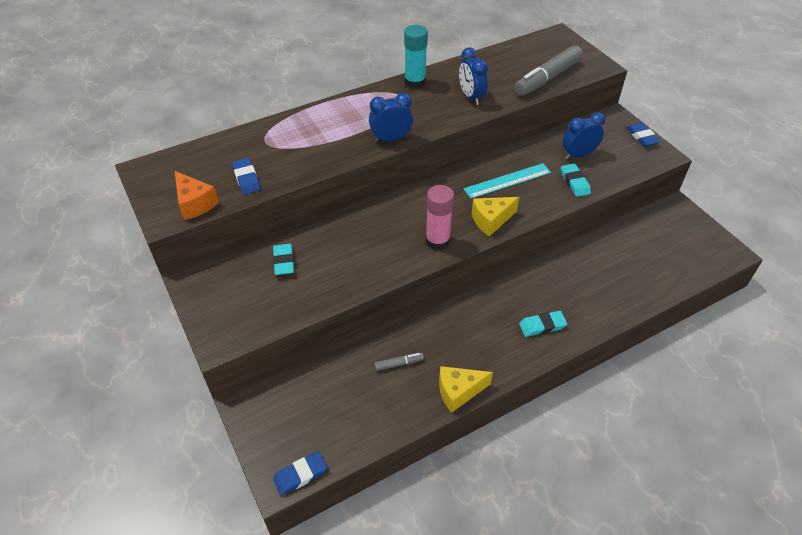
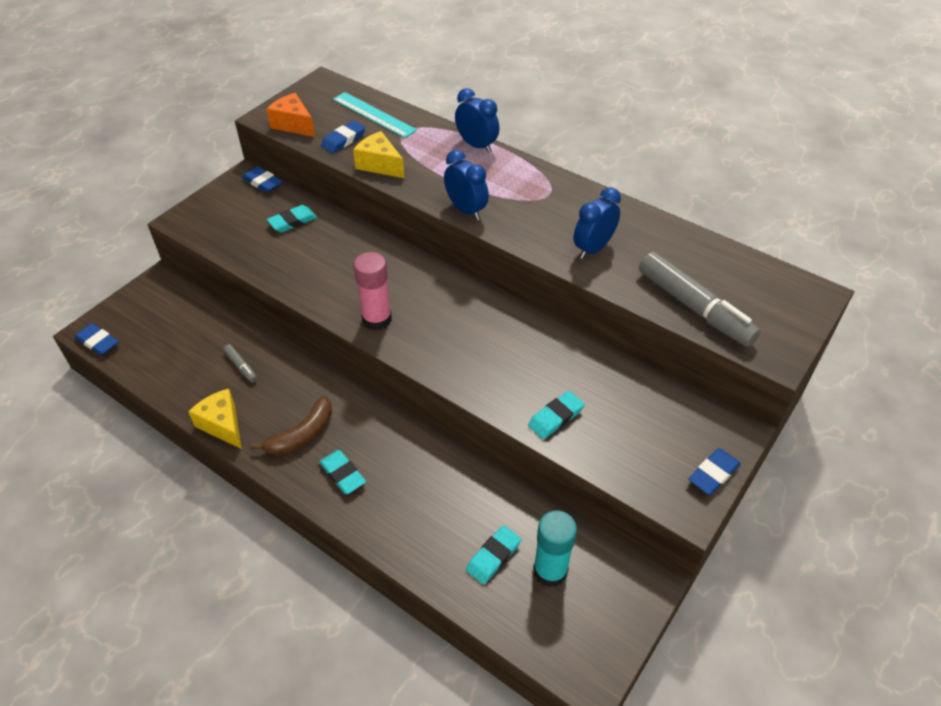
camera: 65 degrees right, 0 degrees up
(195, 204) = (293, 125): orange cheese -> orange cheese turned 105 degrees clockwise
(211, 269) = (263, 182): none -> blue eraser
(415, 82) = (584, 196): turquoise glue stick -> turquoise glue stick (550, 571)
(491, 220) = (435, 354): yellow cheese -> yellow cheese (379, 165)
(493, 340) = (302, 435): none -> brown banana
(507, 181) = (515, 350): turquoise ruler -> turquoise ruler (374, 114)
(547, 78) = (694, 307): grey marker -> grey marker turned 150 degrees counterclockwise
(578, 155) = (615, 408): blue clock -> blue clock (476, 145)
(638, 267) = (493, 556): none -> turquoise eraser

